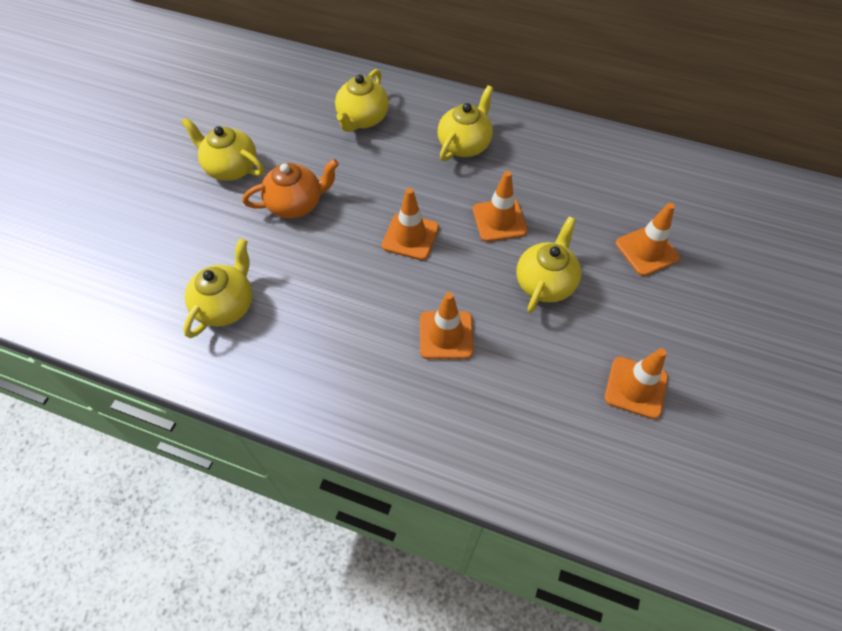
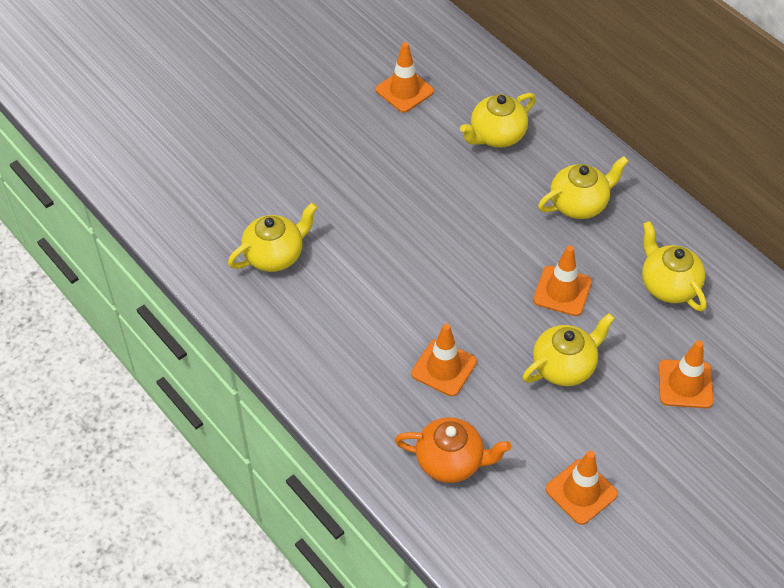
camera: 30 degrees right, 5 degrees down
(231, 168) = (347, 132): yellow teapot -> yellow teapot (668, 285)
(296, 204) = (385, 192): orange teapot -> orange teapot (450, 461)
(410, 236) = (469, 268): orange traffic cone -> orange traffic cone (404, 91)

